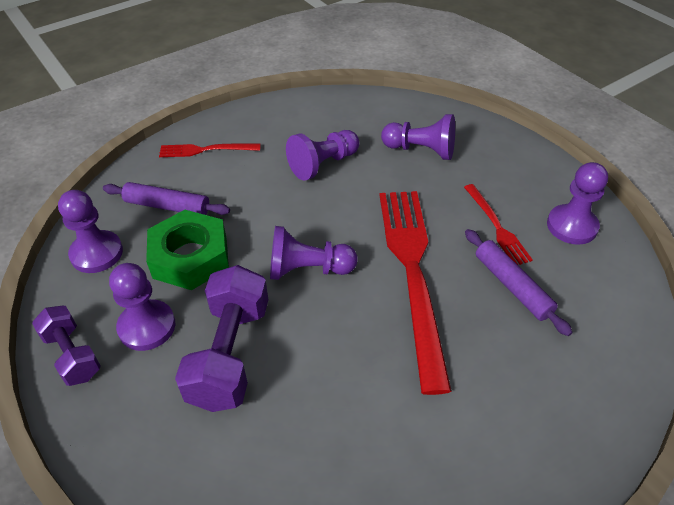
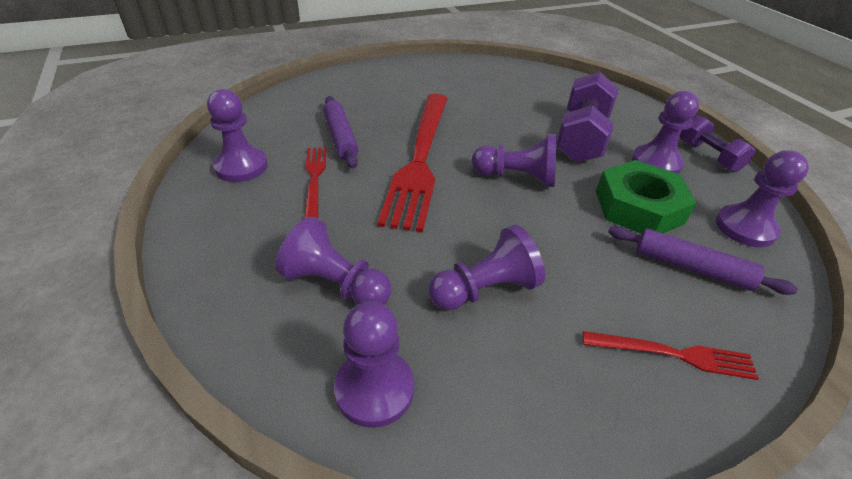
camera: 170 degrees left, 5 degrees down
(371, 110) = (374, 389): none -> purple pawn

